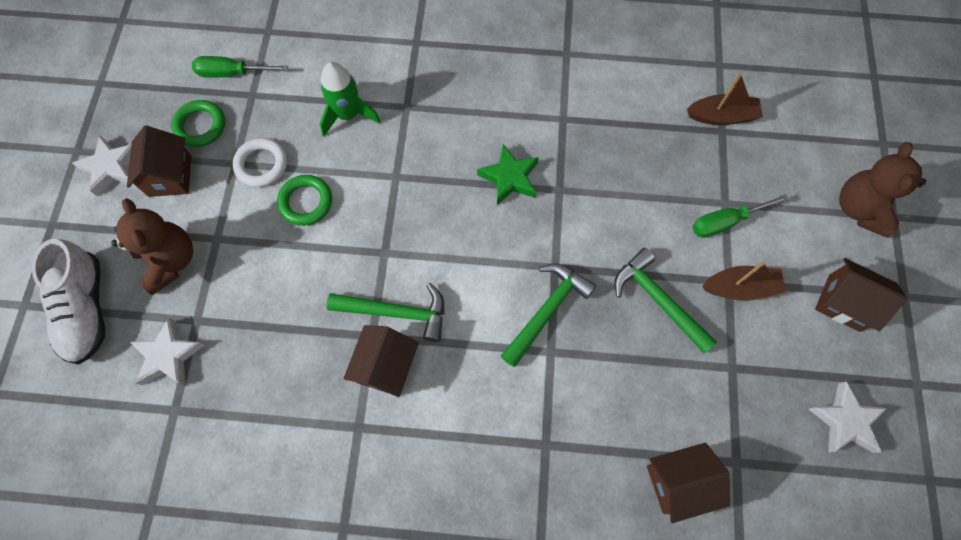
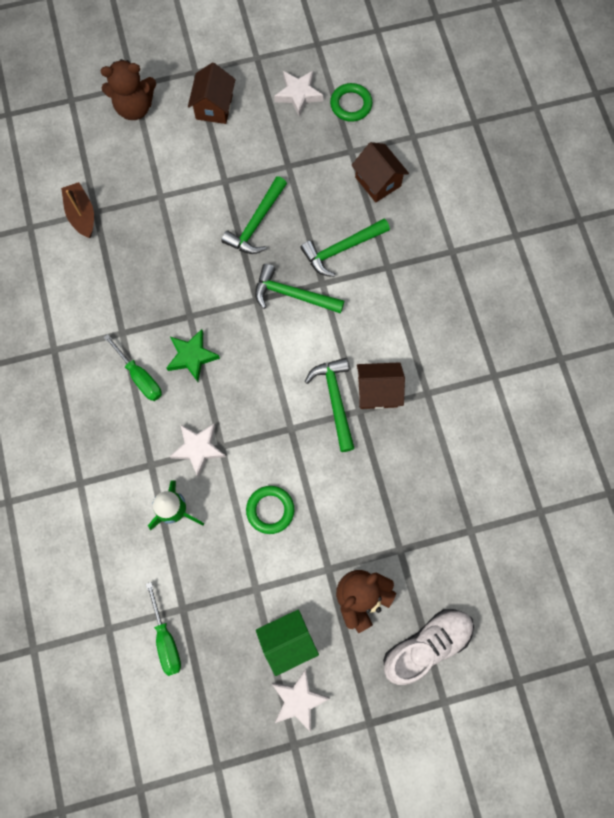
camera: 110 degrees left, 5 degrees up
(169, 356) = (434, 556): white star -> white star (198, 448)
(170, 176) = (287, 641): brown house -> green house
(200, 126) = (230, 640): green ring -> green ring (351, 105)
(261, 164) = (249, 564): white ring -> none
(590, 393) = (341, 249): none -> green hammer
(725, 222) = (176, 192): green screwdriver -> green screwdriver (140, 377)
(740, 288) = (227, 173): brown boat -> none

